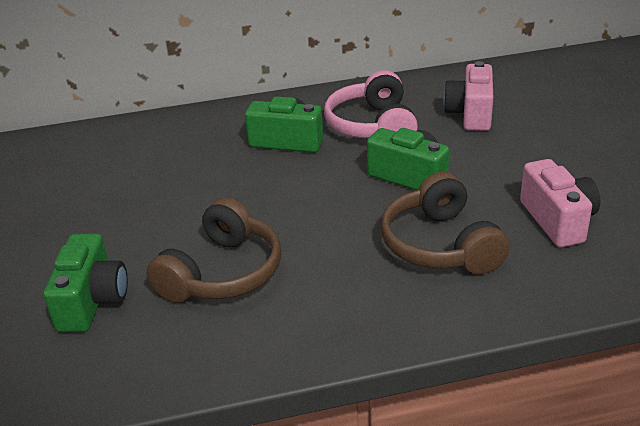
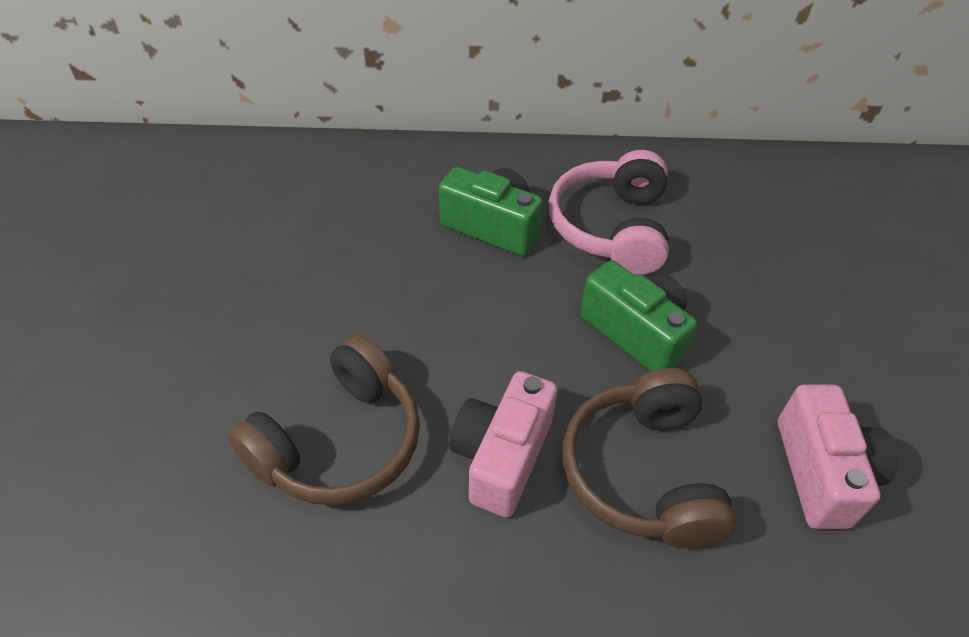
camera: 10 degrees right, 15 degrees up
(92, 301) = (163, 445): green camera -> none
(470, 114) = (750, 238): pink camera -> pink camera (502, 457)

